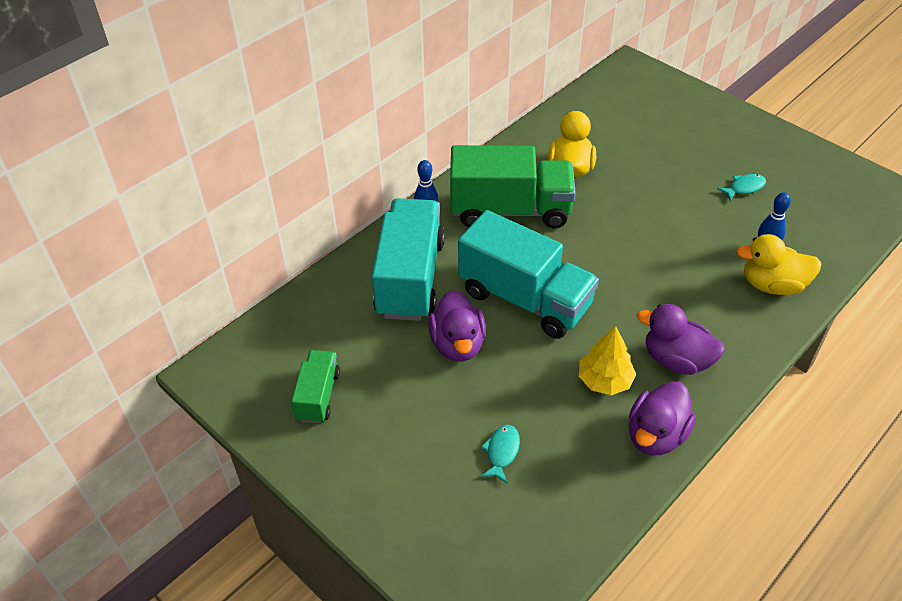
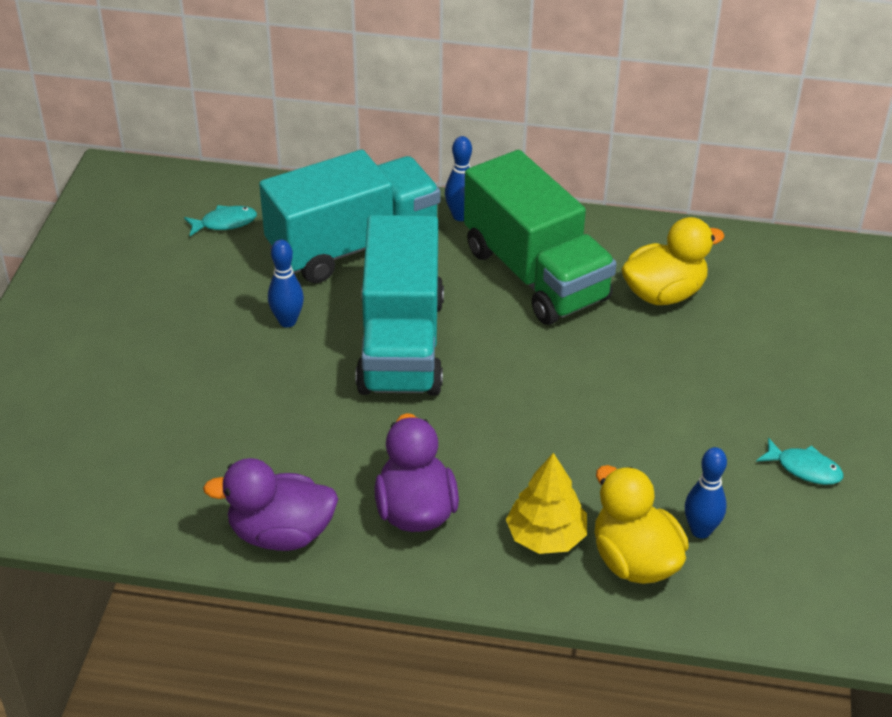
camera: 55 degrees right, 5 degrees down
(318, 396) = (139, 256): green truck -> none
(457, 344) = (287, 321): purple duck -> blue bowling pin
(502, 452) = (164, 416): turquoise fish -> turquoise fish (225, 223)
(604, 380) = (330, 458): yellow tree -> yellow tree (546, 536)

